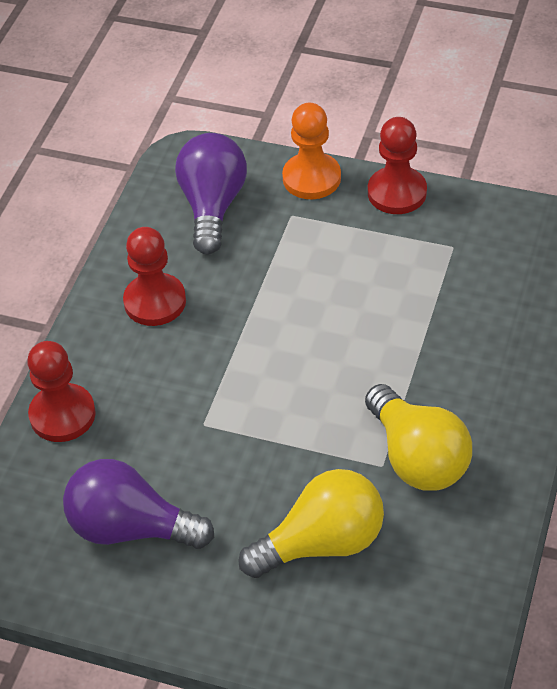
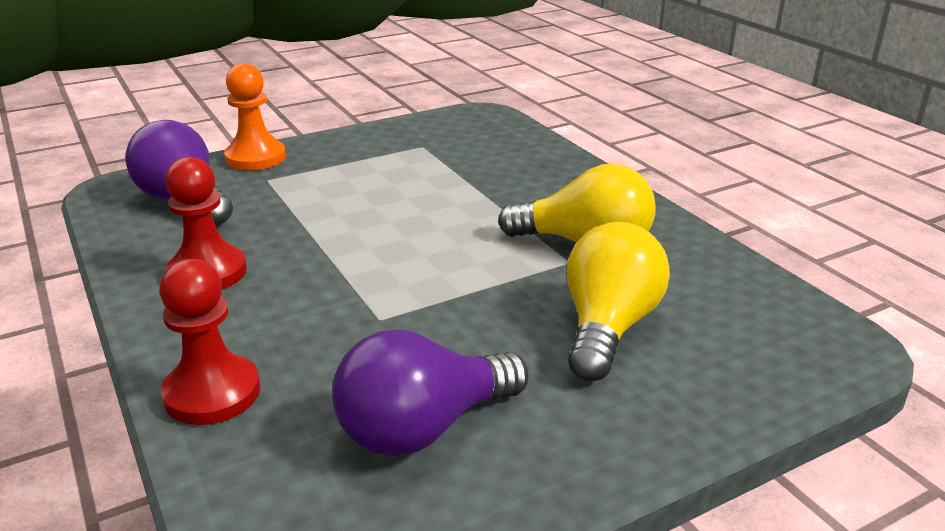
camera: 50 degrees left, 20 degrees down
(397, 193) = (338, 140): red pawn -> none

